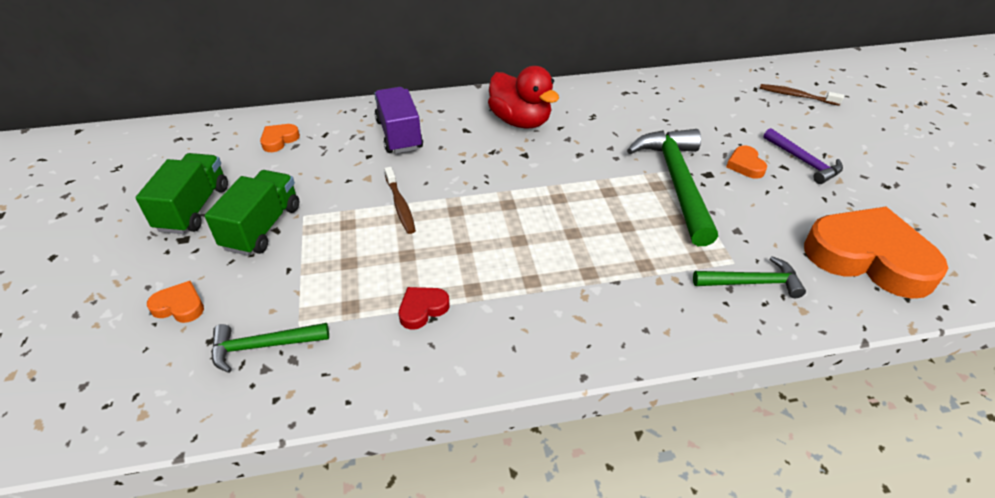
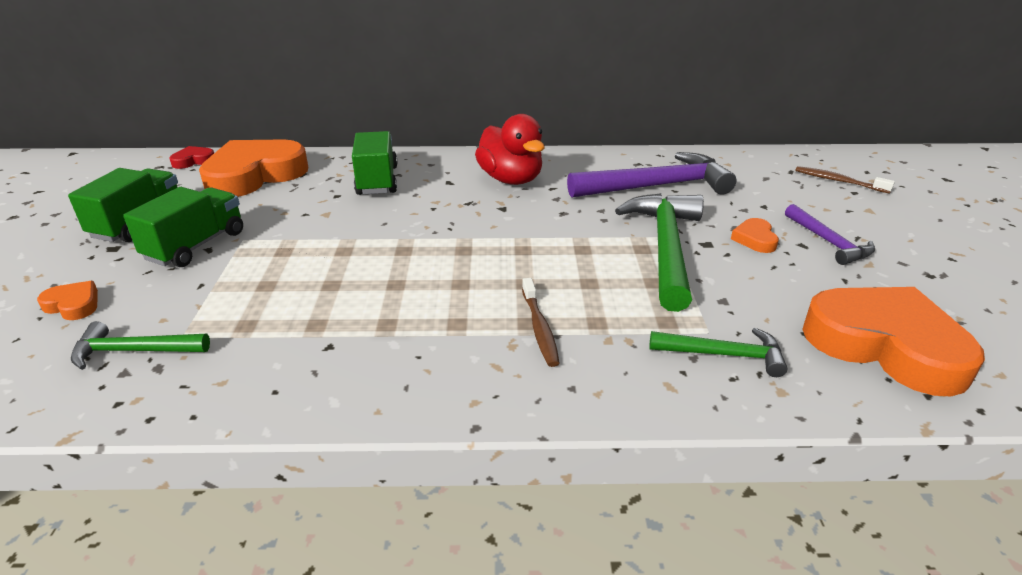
camera: 10 degrees right, 10 degrees down
(279, 140) = (254, 175): orange heart -> orange heart, size x2.41
(399, 135) = (377, 180): purple truck -> green truck
(400, 205) = (347, 240): brown toothbrush -> brown toothbrush (539, 328)
(422, 309) = (322, 336): red heart -> red heart (193, 161)
(648, 116) = (656, 186): none -> purple hammer

